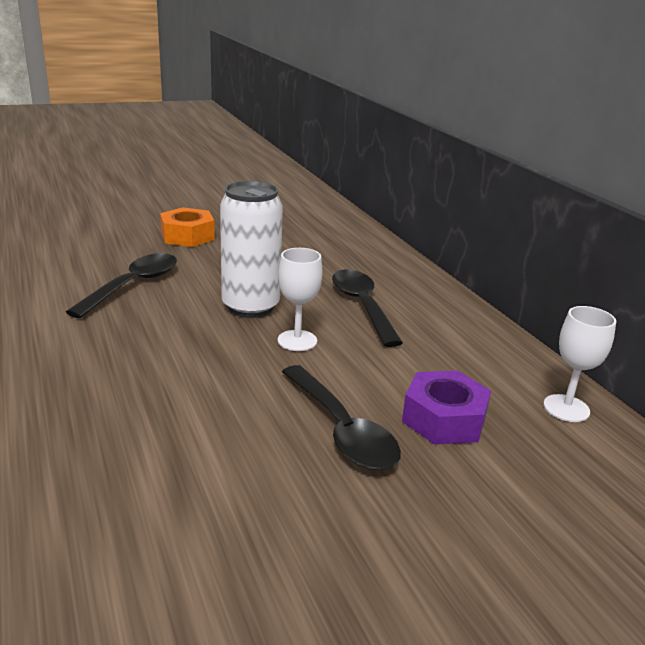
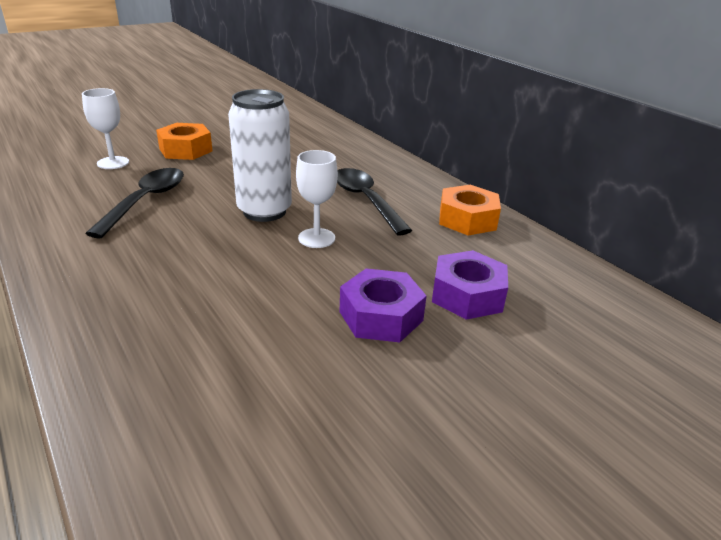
camera: 10 degrees left, 5 degrees up
(341, 429) = (381, 316): black spoon -> purple nut
(470, 337) = (467, 219): none -> orange nut
(566, 408) = (565, 273): white goblet -> white goblet (113, 163)

